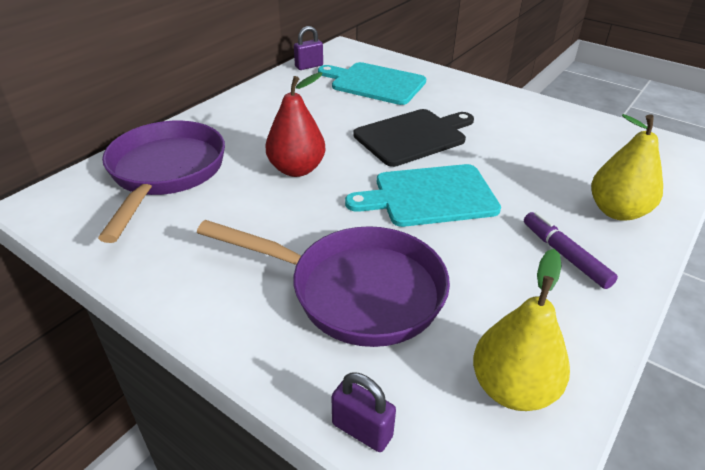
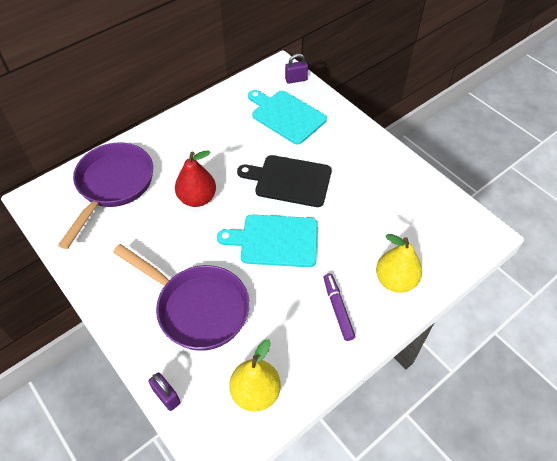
camera: 15 degrees right, 15 degrees up
(309, 66) = (244, 87): purple padlock -> purple padlock (296, 79)
(413, 136) = (289, 180): black cutting board -> black cutting board turned 150 degrees counterclockwise

